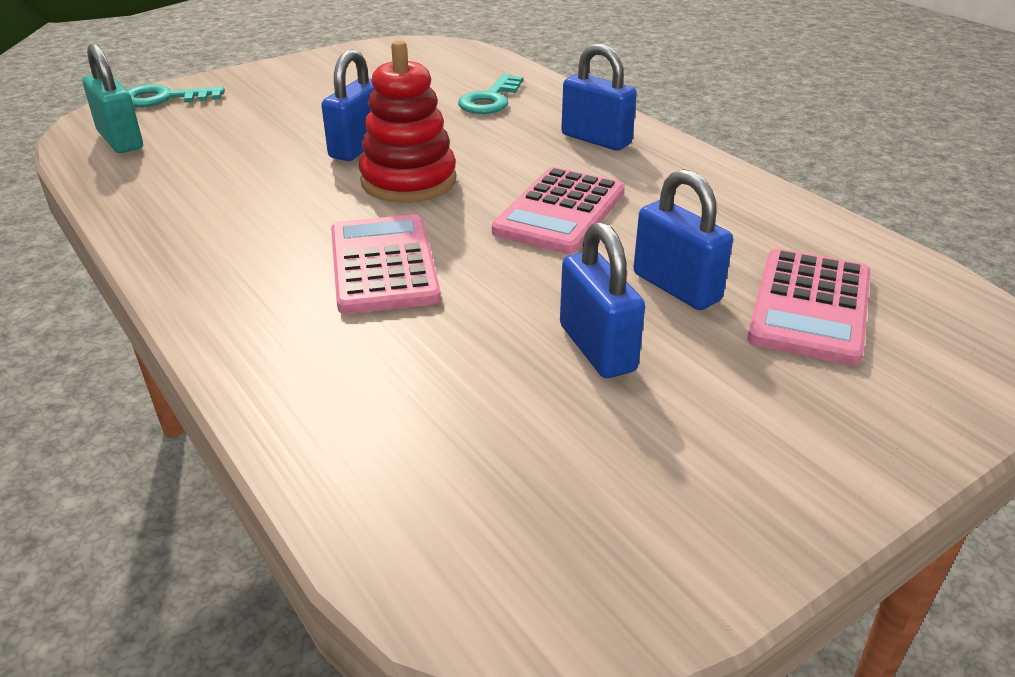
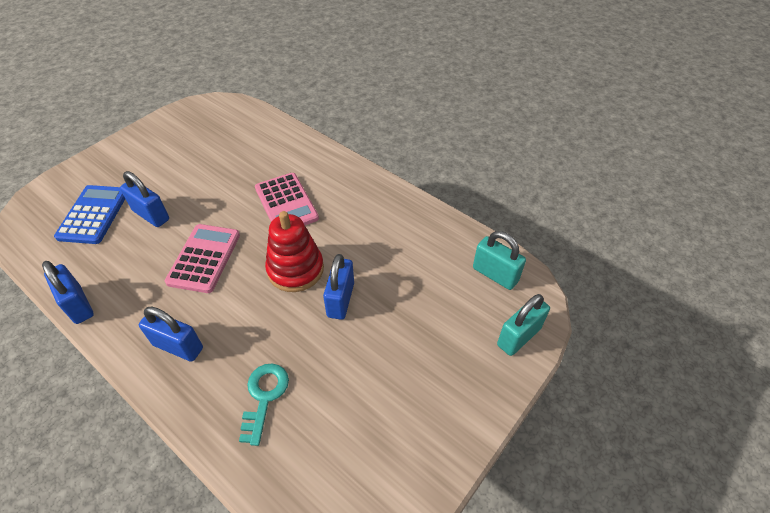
camera: 165 degrees right, 15 degrees up
(164, 98) = (518, 336): turquoise key -> turquoise padlock
(597, 348) = (189, 178): blue padlock -> blue padlock (78, 305)
(810, 307) = (94, 215): pink calculator -> blue calculator

